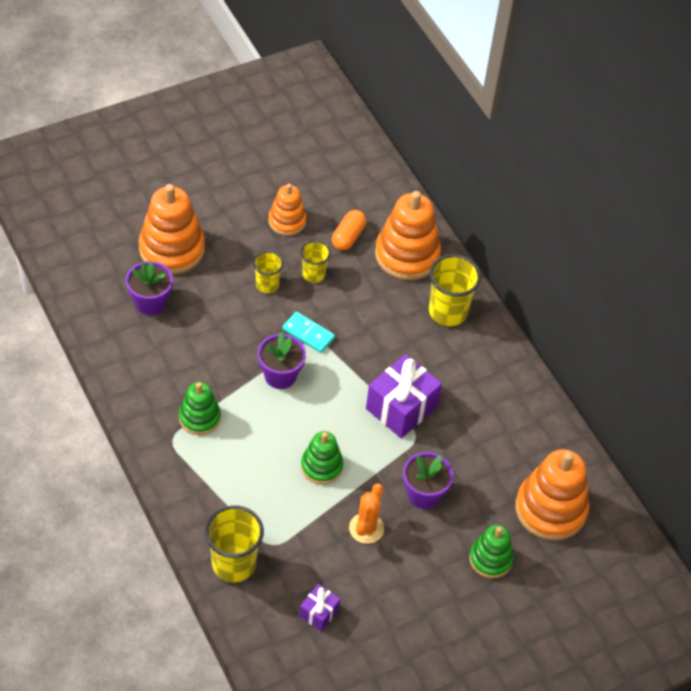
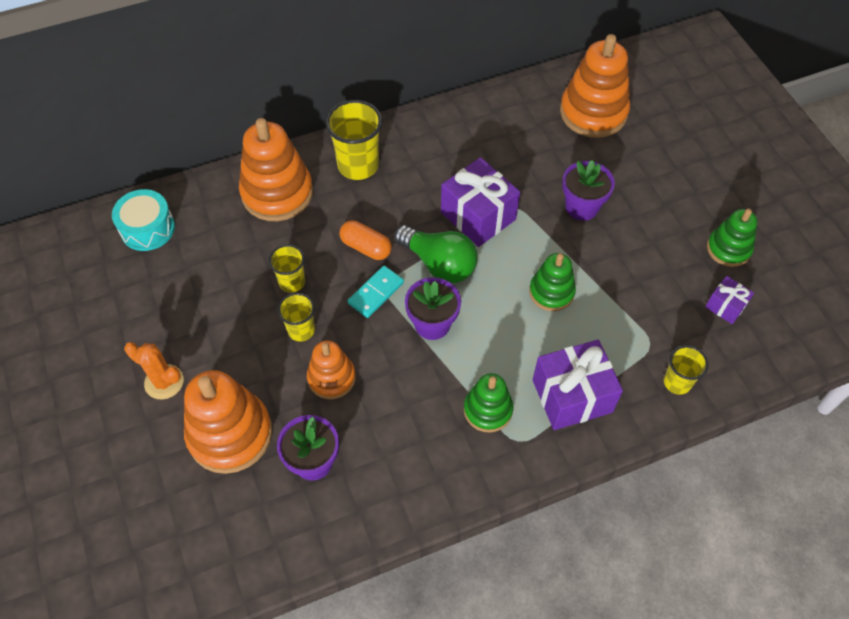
camera: 80 degrees left, 5 degrees up
(216, 480) = (572, 396): none -> purple gift
(234, 564) = (677, 382): yellow cup -> yellow cup, size x0.59
(287, 221) = (208, 304): orange stacking toy -> orange stacking toy (331, 378)
(343, 379) = (439, 264): none -> green light bulb
(348, 237) = (242, 245): orange capsule -> orange capsule (366, 247)
(357, 172) = (147, 228): none -> turquoise drum
(366, 528) = (624, 258): orange cactus -> orange cactus (164, 382)
(490, 559) = (650, 162): green stacking toy -> green stacking toy (728, 249)

